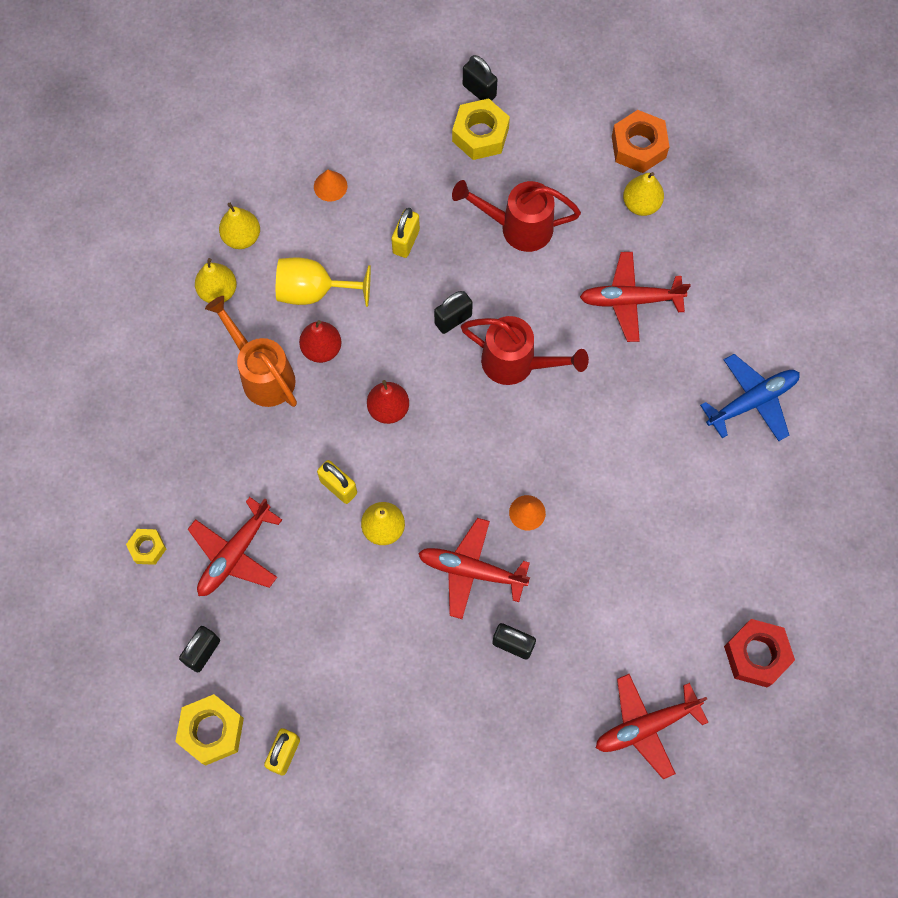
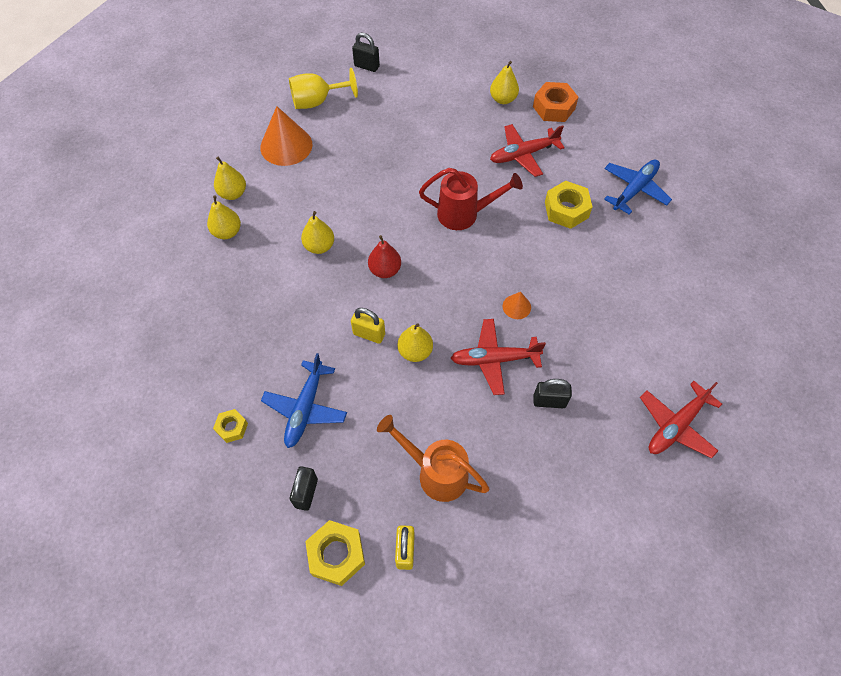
camera: 20 degrees left, 10 degrees down
(234, 554) = (305, 408): red plane -> blue plane
(263, 374) = (281, 276): orange watering can -> orange watering can (436, 472)
(314, 291) = (299, 212): yellow goblet -> yellow goblet (317, 101)
(322, 349) = (319, 246): red pear -> yellow pear
(330, 186) = (286, 145): orange cone -> orange cone, size x2.08
(406, 241) = (353, 163): yellow padlock -> none
(453, 319) = (407, 200): black padlock -> none
(480, 135) = (378, 89): yellow nut -> yellow nut (566, 210)
(518, 227) = (427, 134): red watering can -> none
(638, 147) = (485, 69): orange nut -> orange nut (553, 108)
(756, 655) = (726, 348): red nut -> none

